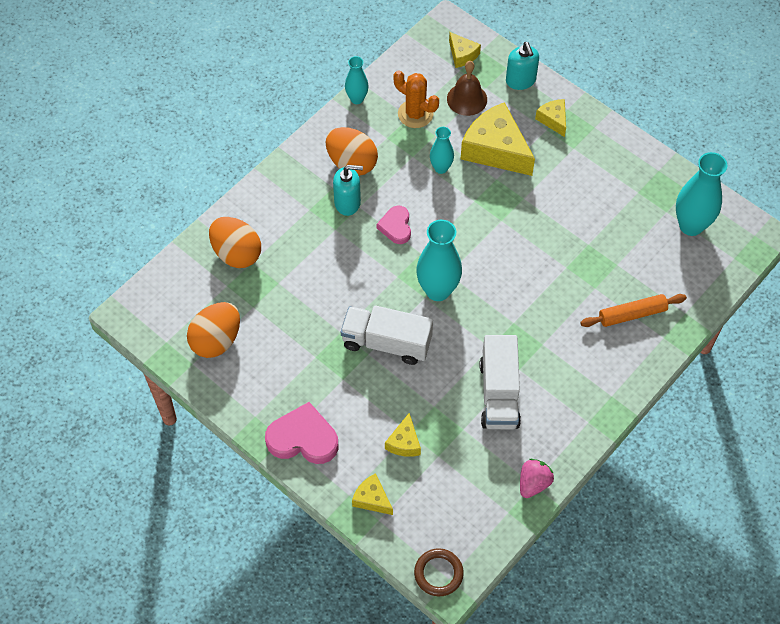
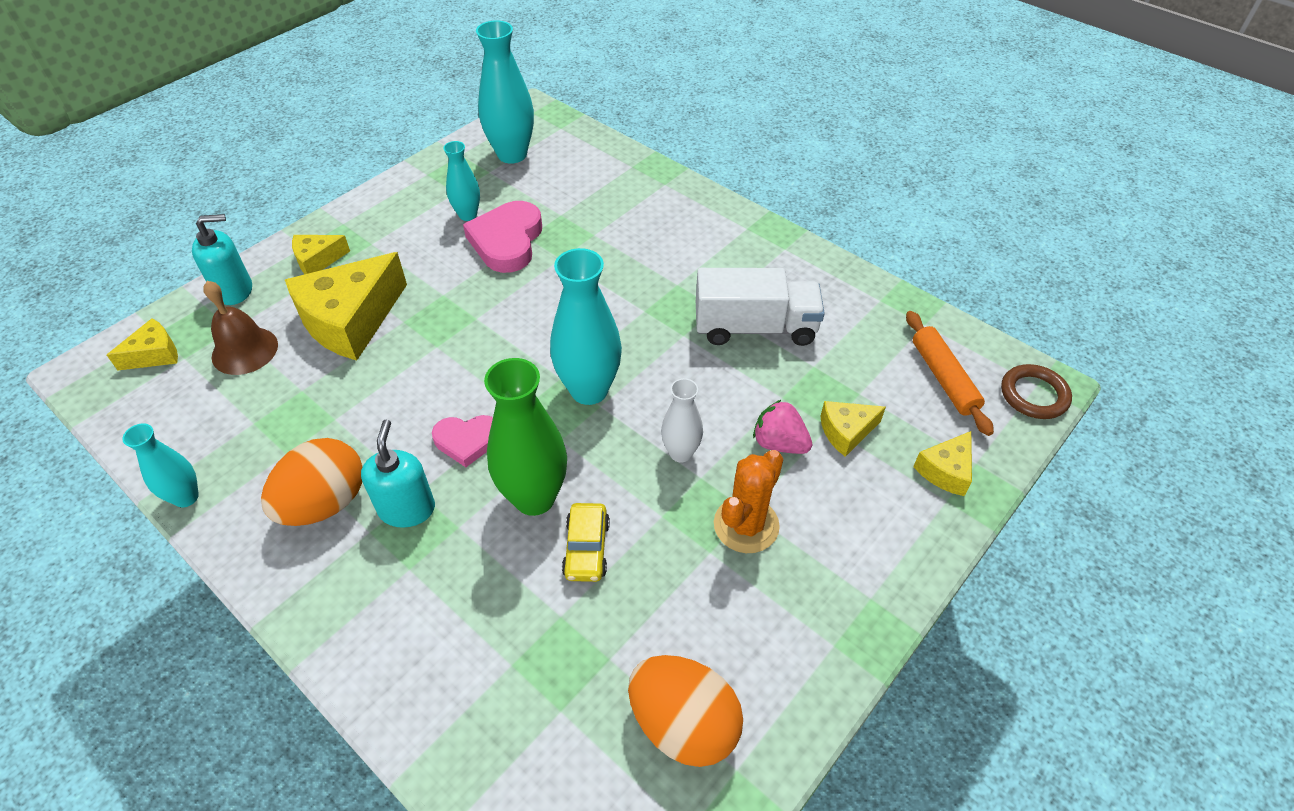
camera: 90 degrees left, 10 degrees down
(236, 253) = (488, 695): orange egg -> none
(303, 438) = (863, 566): pink heart -> pink heart (507, 241)
(319, 293) = (586, 548): none -> yellow car
(354, 265) = (534, 498): none -> green vase
(386, 343) = (680, 453): white truck -> white vase
(404, 442) = (846, 431): yellow cheese -> yellow cheese turned 150 degrees clockwise
(415, 114) = (250, 414): orange cactus -> orange cactus (746, 525)
(441, 168) = (367, 383): turquoise vase -> turquoise vase (468, 215)
(533, 483) = (879, 299): pink strawberry -> pink strawberry (779, 443)
(632, 314) = (633, 206): orange rolling pin -> orange rolling pin (943, 378)

